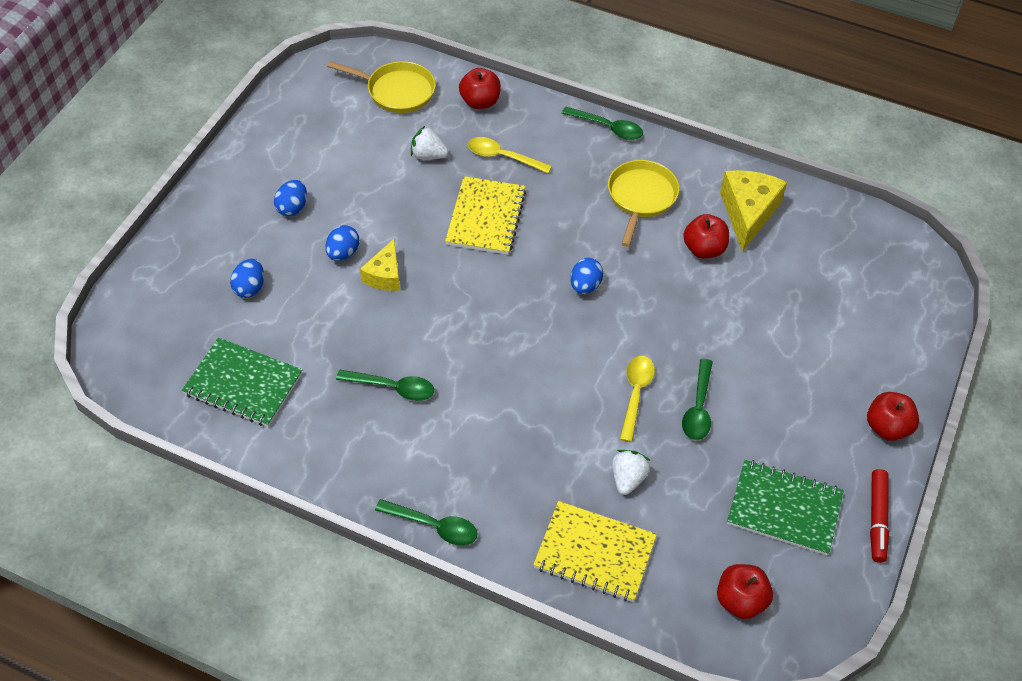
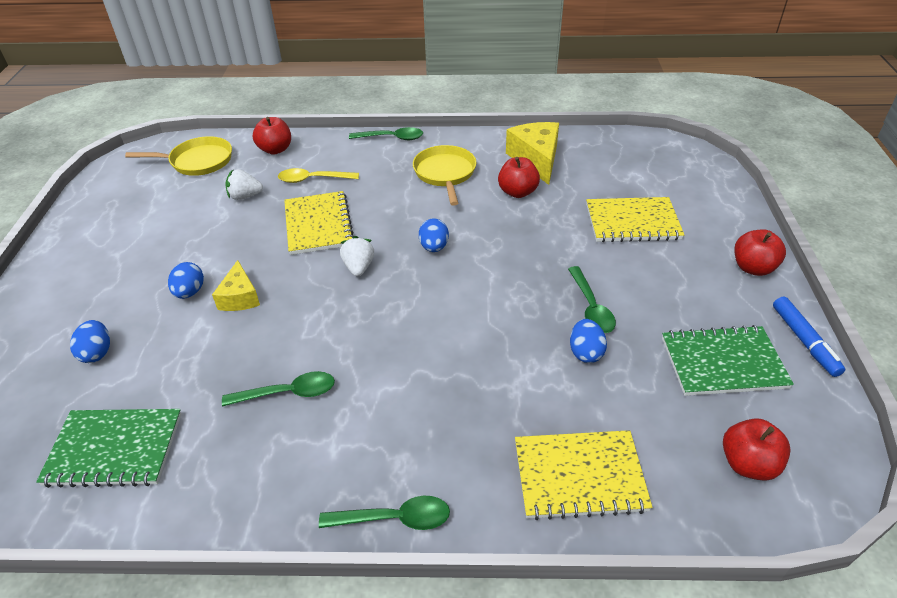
camera: 20 degrees left, 10 degrees down
(292, 208) = (124, 271): blue egg -> blue egg (585, 352)
(627, 479) = (567, 391): white strawberry -> white strawberry (359, 267)
(635, 394) = (529, 316): yellow spoon -> none
(801, 330) = (632, 222): none -> yellow notebook
(877, 519) = (804, 341): red marker -> blue marker

